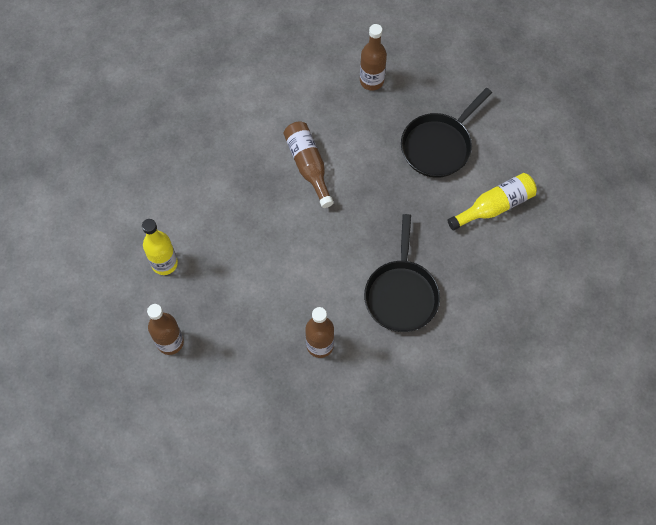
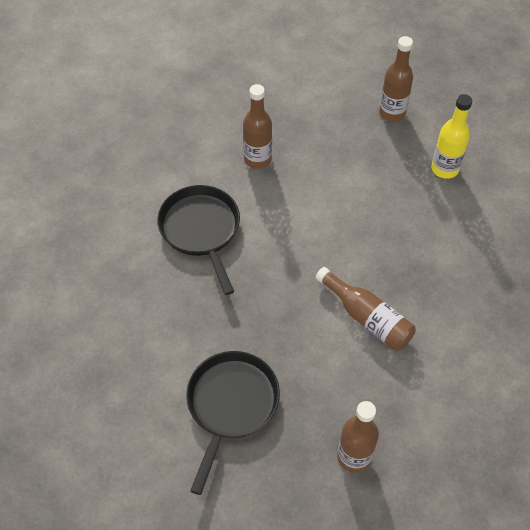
camera: 155 degrees right, 10 degrees down
(494, 206) = (136, 359): yellow bottle -> none

